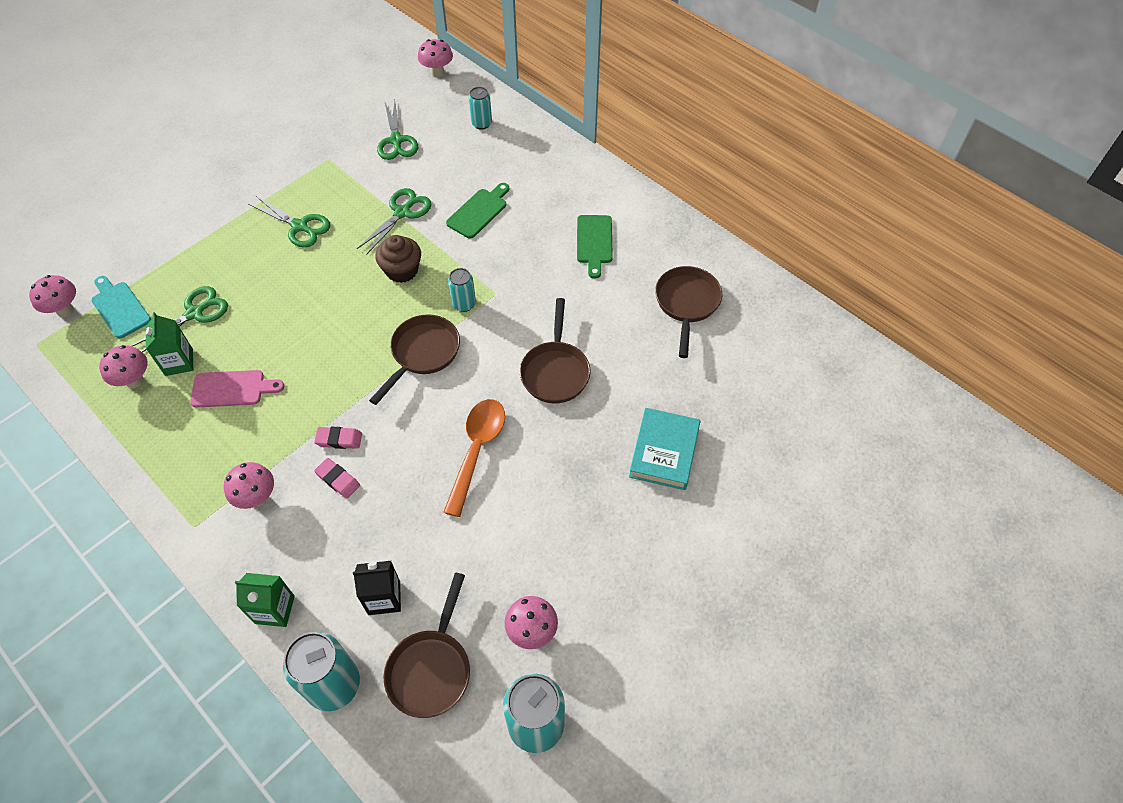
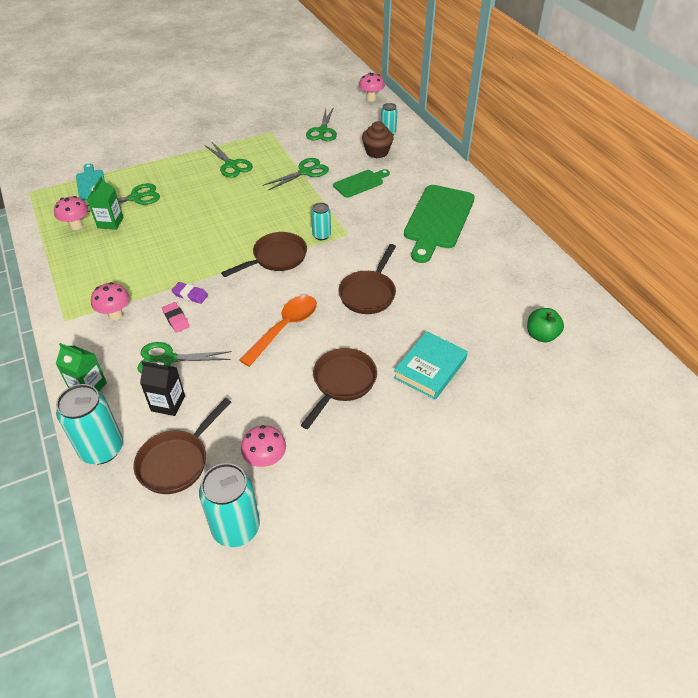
camera: 20 degrees right, 10 degrees down
(65, 310) = (57, 177): pink mushroom -> none
(232, 389) = (135, 246): pink cutting board -> none
(339, 439) = (190, 295): pink eraser -> purple eraser
(355, 538) = (168, 359): none -> green scissors
(402, 270) = (287, 205): brown cupcake -> brown cupcake (377, 152)
(594, 242) = (437, 220): green cutting board -> green cutting board, size x1.85
(686, 304) = (493, 275): brown pan -> brown pan (342, 383)
(766, 370) = (541, 335): none -> green apple

